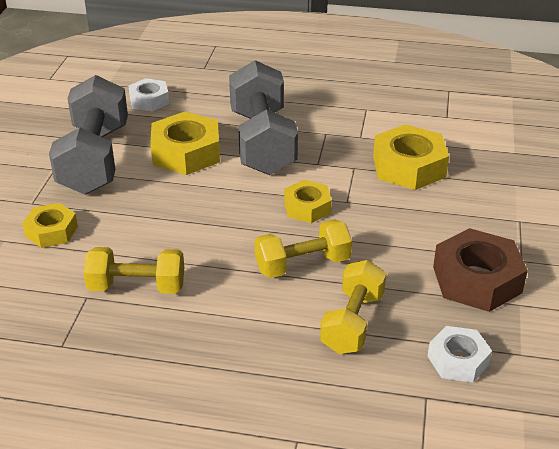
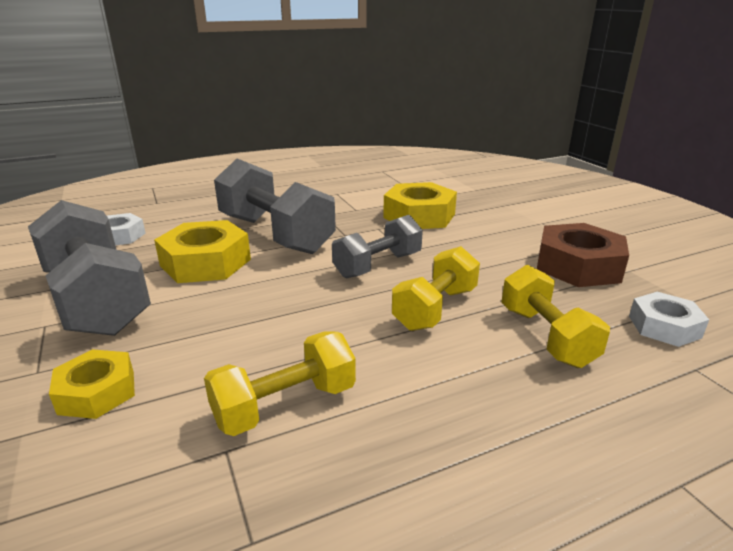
camera: 35 degrees left, 10 degrees down
(307, 207) = (378, 265): yellow nut -> grey dumbbell

